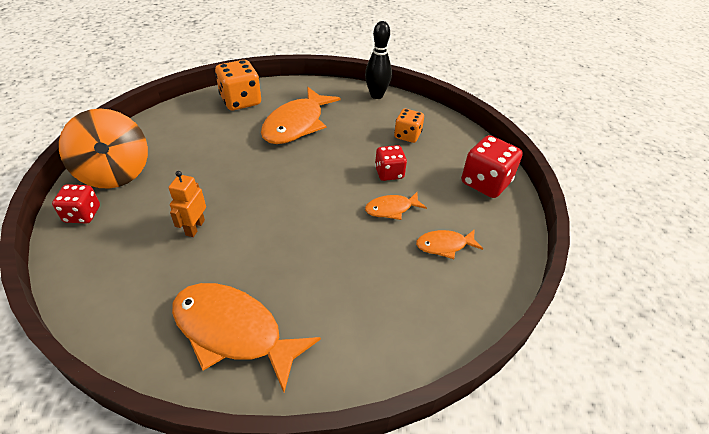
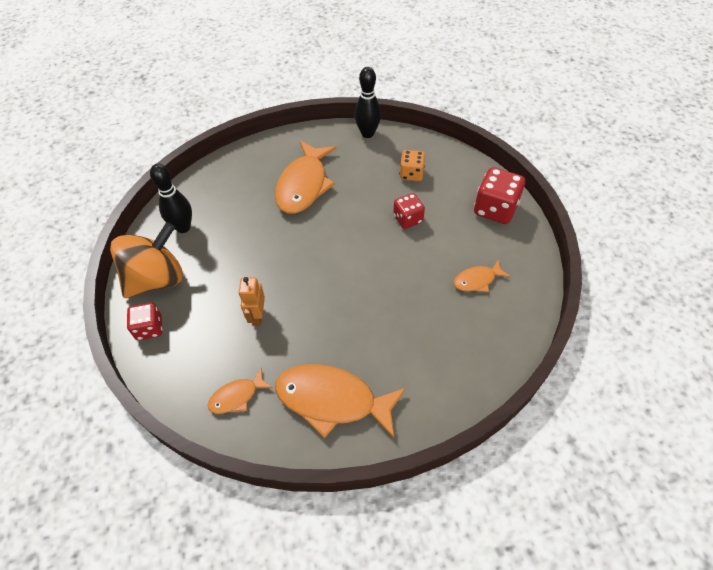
camera: 10 degrees left, 10 degrees up
(115, 173) = (157, 279): orange spinning top -> orange spinning top turned 90 degrees counterclockwise
(165, 136) = (183, 227): none -> black bowling pin
(241, 101) = (239, 170): orange dice -> none
(391, 209) = (421, 256): orange fish -> orange fish (237, 396)

